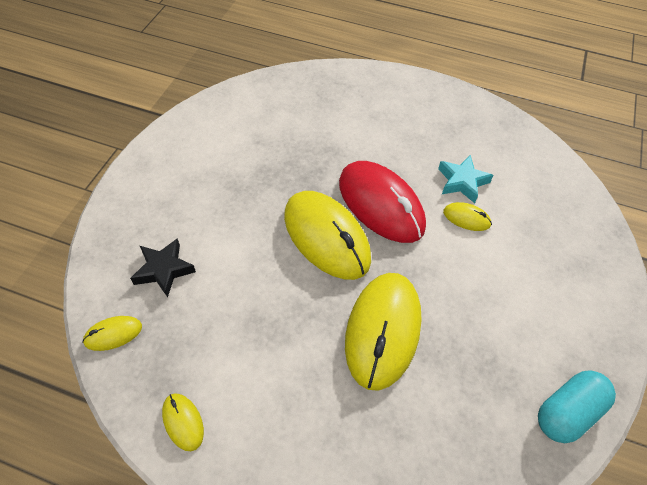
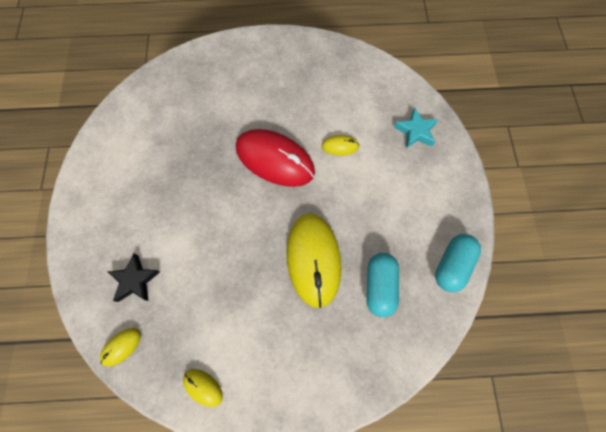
camera: 20 degrees left, 15 degrees up
(326, 237) = (245, 203): yellow mouse -> none
(457, 397) = (379, 286): none -> turquoise capsule
(462, 182) = (326, 117): turquoise star -> turquoise star (415, 131)

